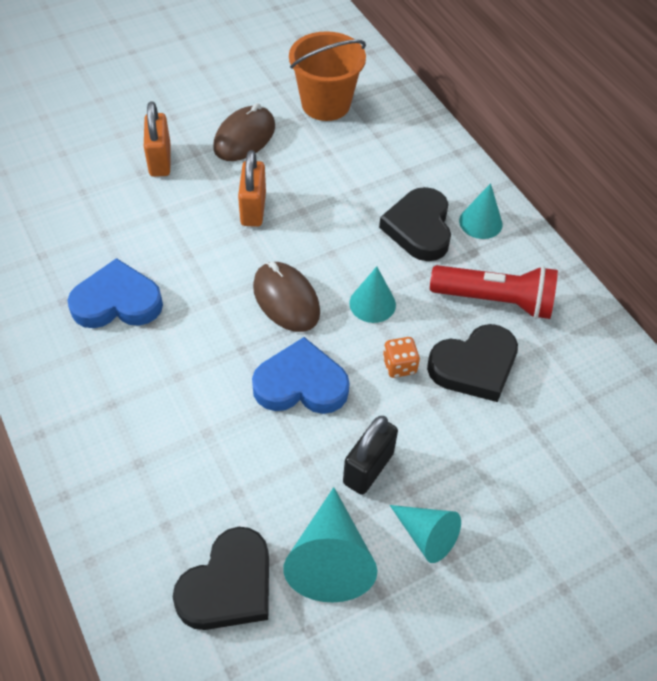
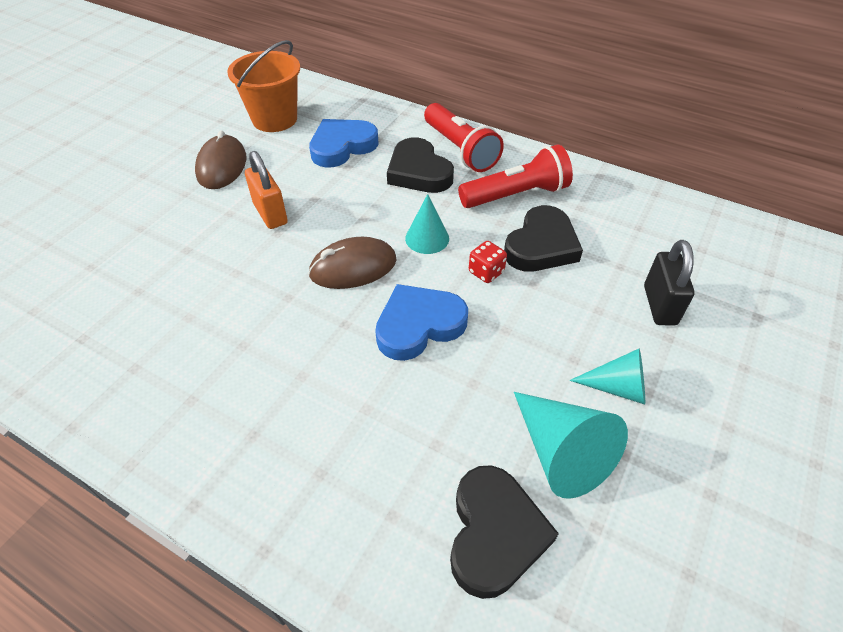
camera: 30 degrees left, 5 degrees down
(117, 302) = (194, 342): blue heart -> blue heart (342, 146)
(160, 160) = (154, 212): orange padlock -> none
(286, 299) = (353, 267): brown mouse -> brown mouse turned 45 degrees counterclockwise
(368, 468) = (528, 361): black padlock -> black padlock (659, 305)
(399, 366) = (486, 272): orange dice -> red dice
(480, 222) = (460, 150): turquoise cone -> red flashlight

